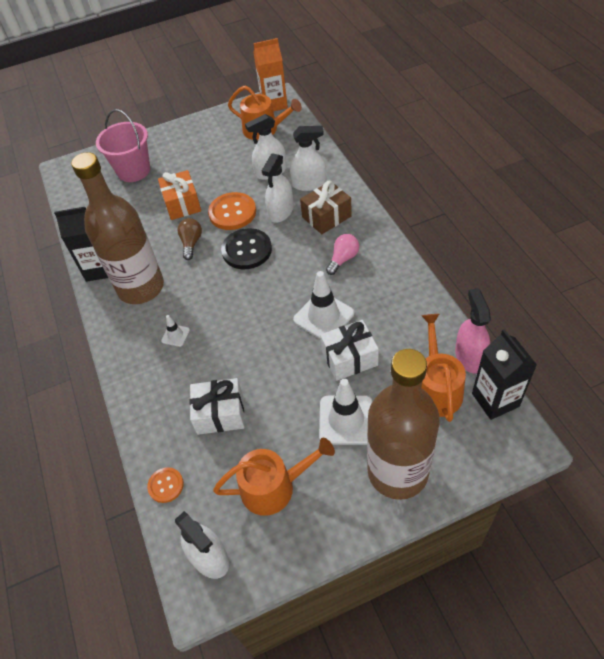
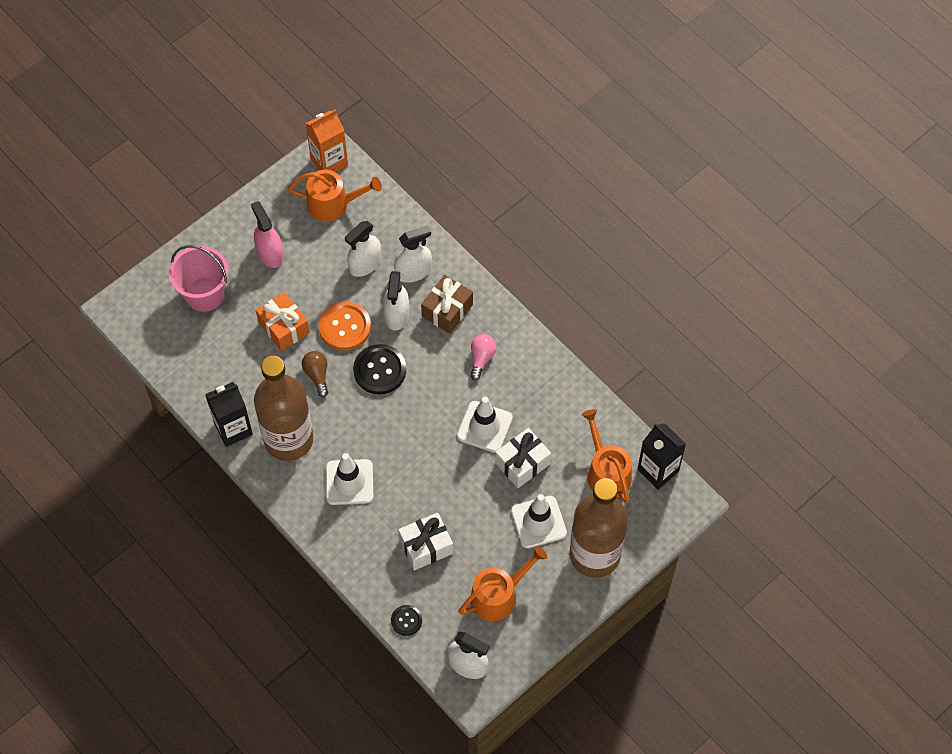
camera: 25 degrees left, 10 degrees up
(166, 485) = (406, 620): orange button -> black button
(175, 335) = (349, 482): white traffic cone -> white traffic cone, size x2.03
(469, 356) = (627, 434): pink spray bottle -> pink spray bottle (270, 253)

